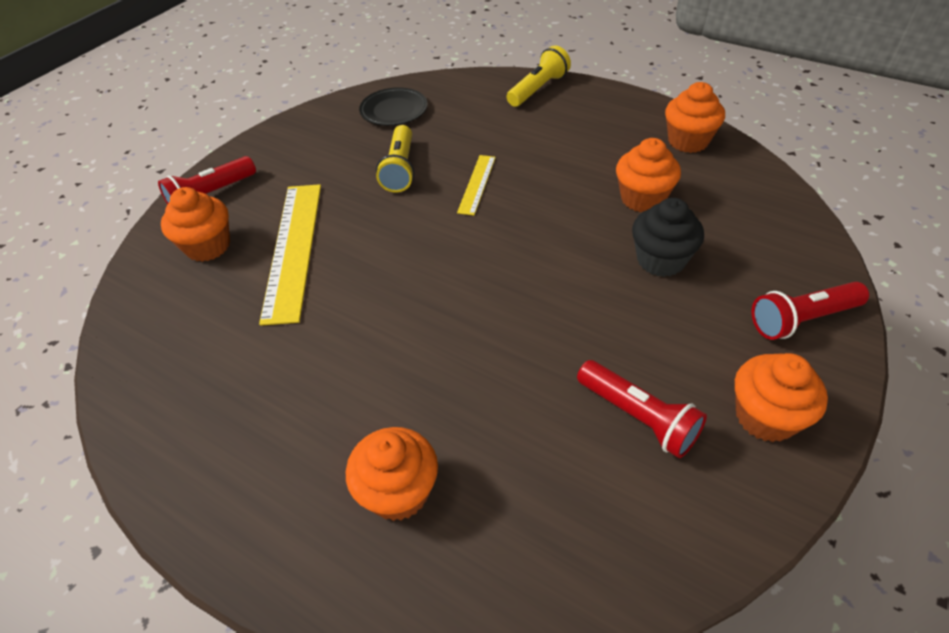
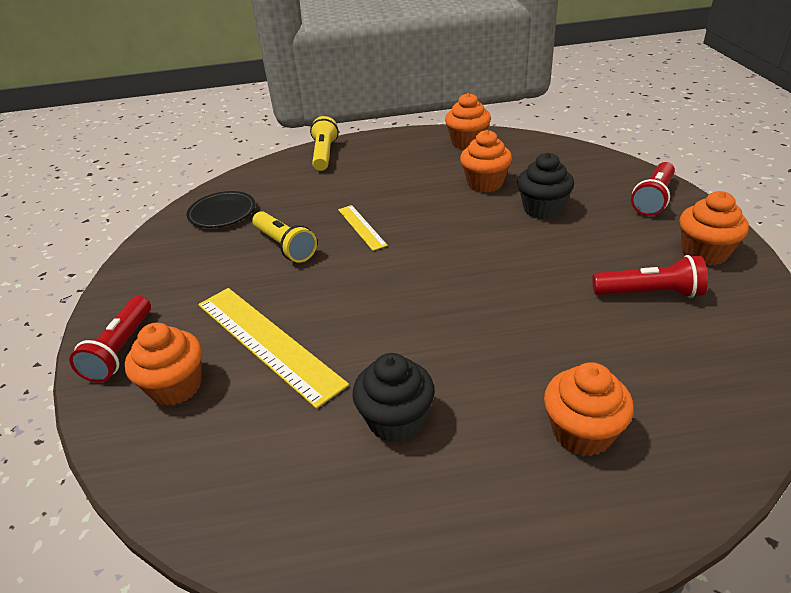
camera: 40 degrees left, 10 degrees down
(293, 374) = (396, 420): none -> black cupcake

